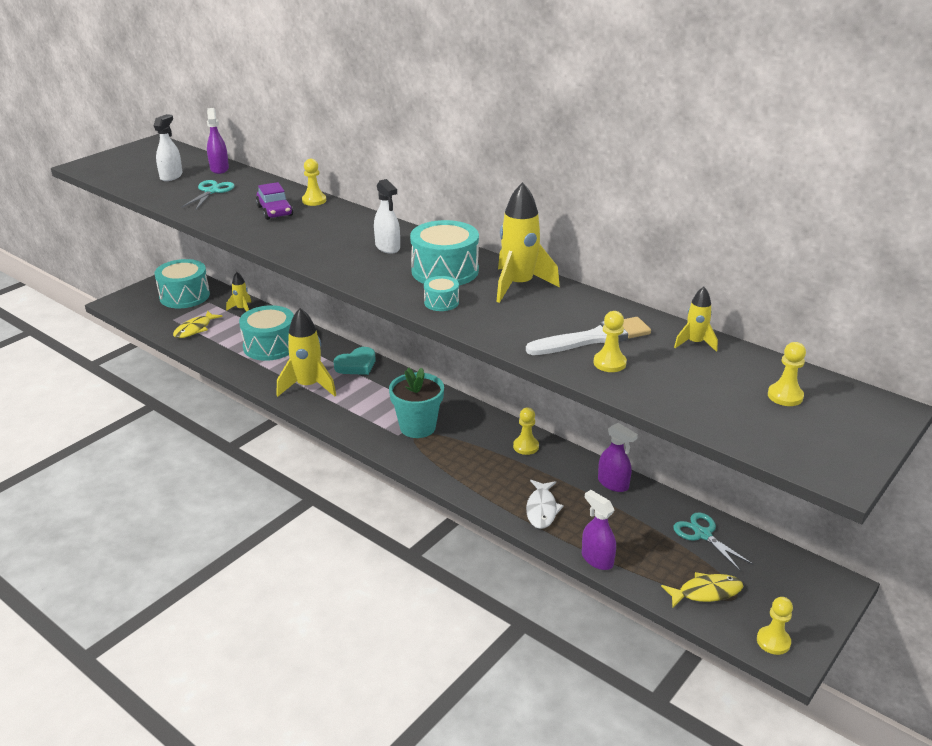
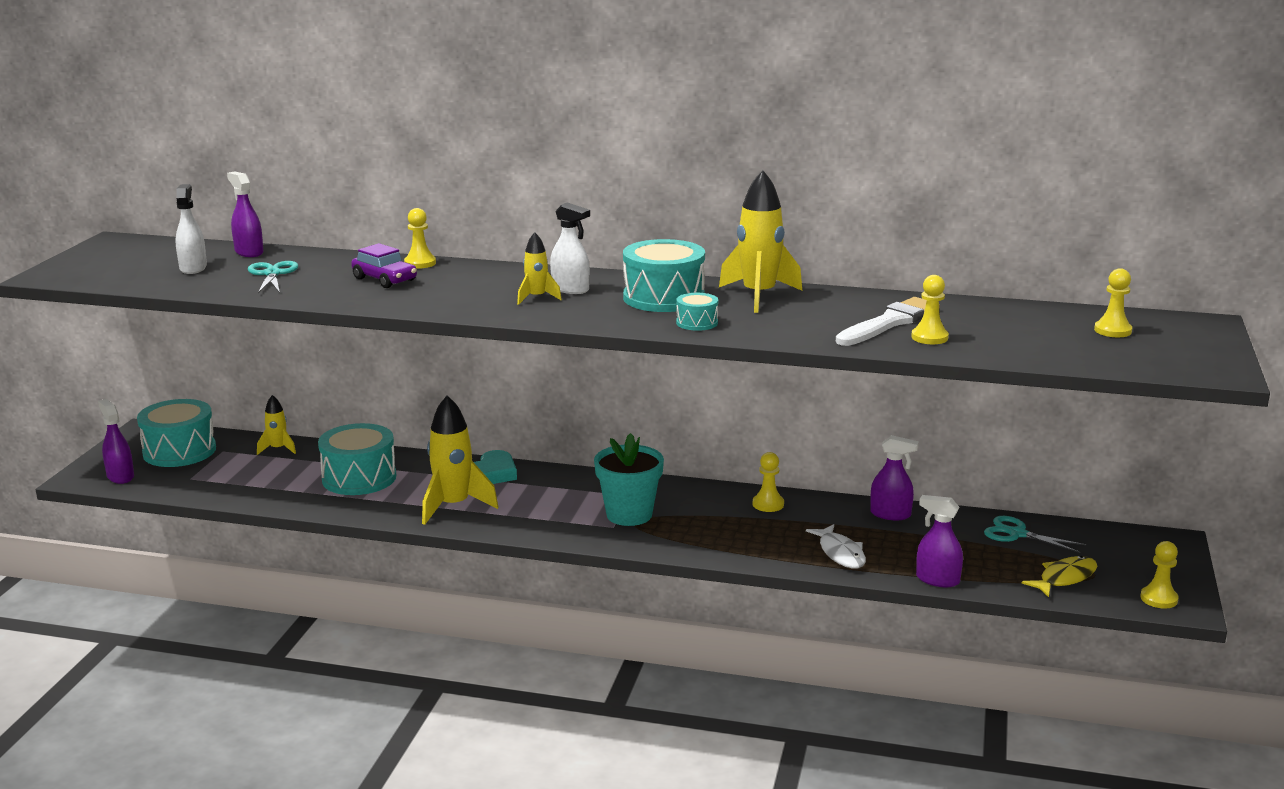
camera: 25 degrees left, 10 degrees down
(136, 307) = (120, 476): none -> purple spray bottle
(195, 329) = (234, 482): yellow fish -> none
(695, 343) = (987, 309): yellow rocket -> yellow rocket (537, 298)

